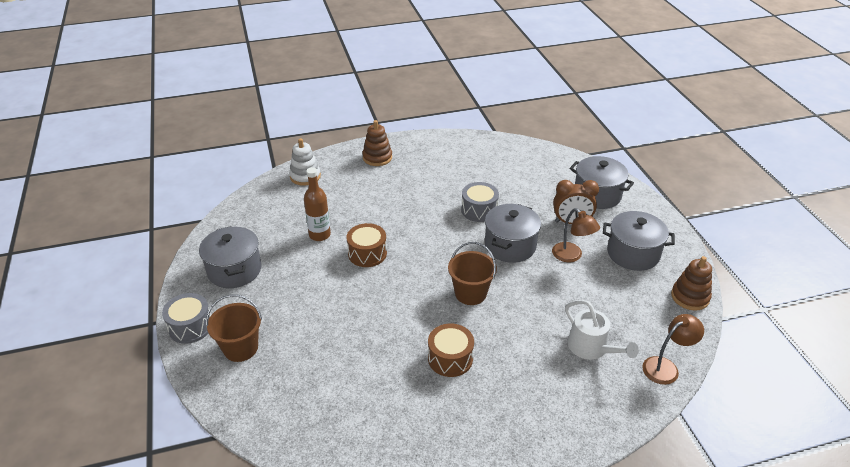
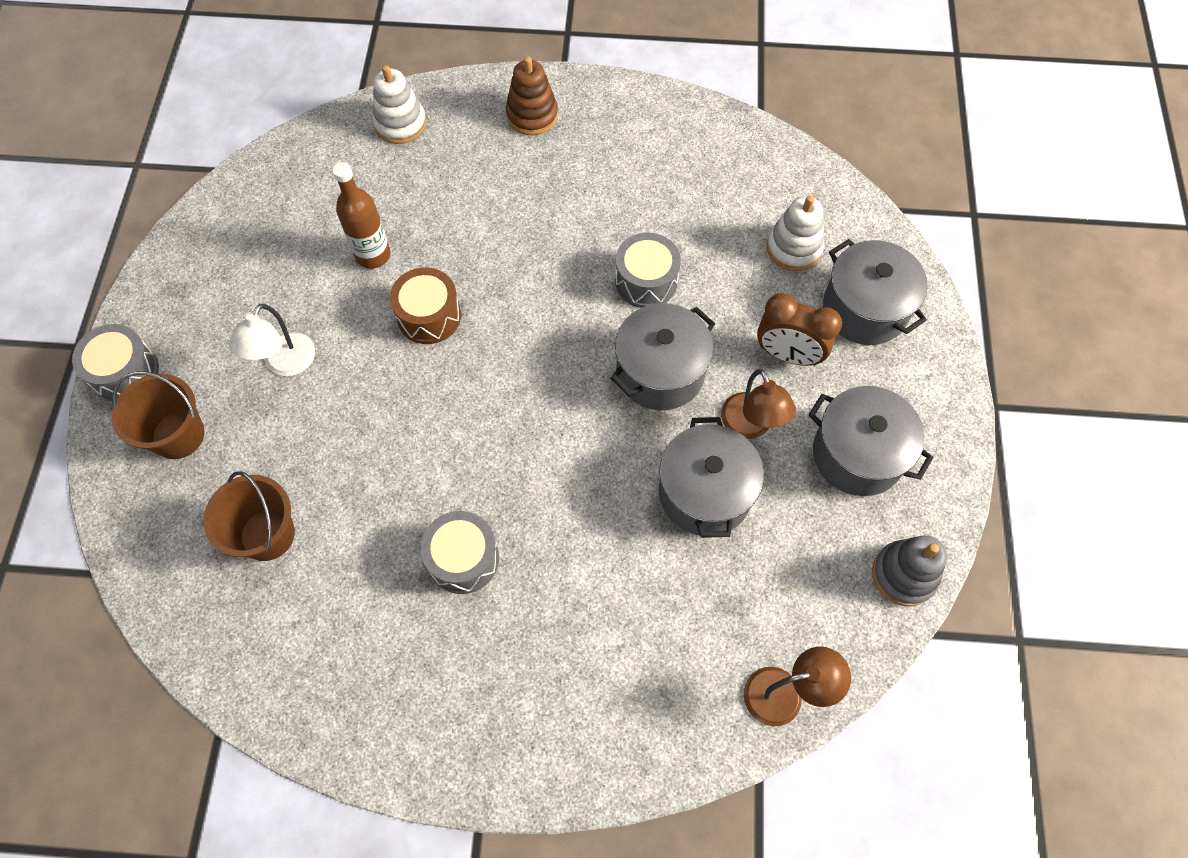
camera: 20 degrees right, 25 degrees up
(234, 270) = (223, 286): grey pot -> grey pot (705, 492)
(292, 296) = (285, 364): none -> white lamp
(450, 358) = (463, 558): brown drum -> grey drum
(470, 293) = (551, 447): brown bucket -> brown bucket (267, 534)
(546, 179) = (793, 248): none -> white stacking toy
(591, 348) = (687, 615): white watering can -> none
(690, 297) = (904, 575): brown stacking toy -> grey stacking toy

